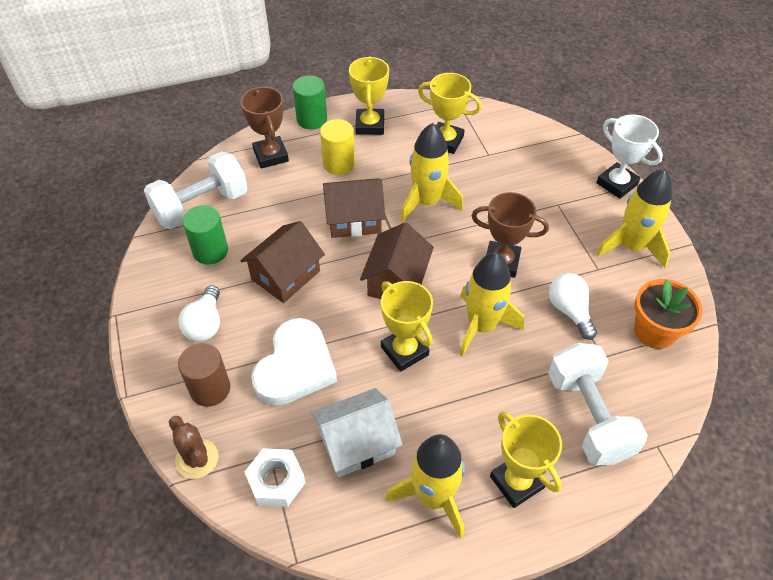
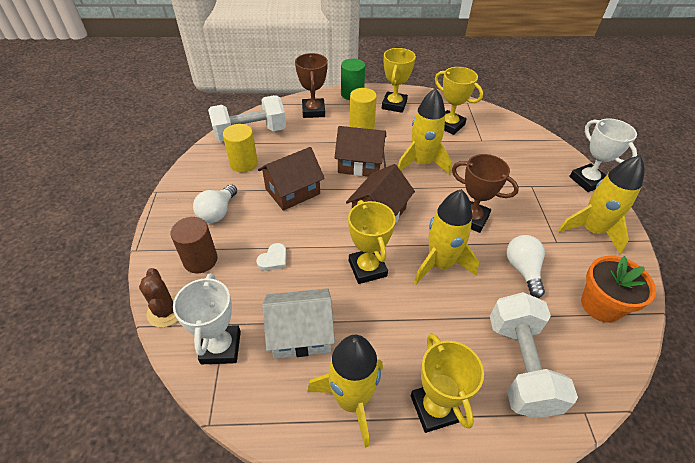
camera: 15 degrees right, 5 degrees down
(210, 251) = (244, 163): green cylinder -> yellow cylinder
(276, 481) = (221, 347): white nut -> white trophy
(295, 366) = (273, 259): white heart -> white heart, size x0.42

